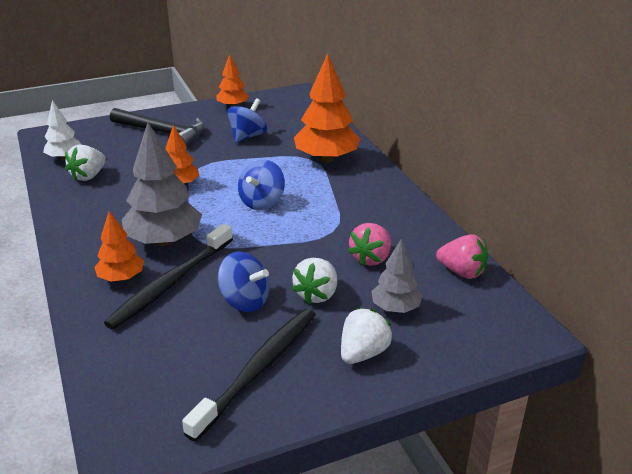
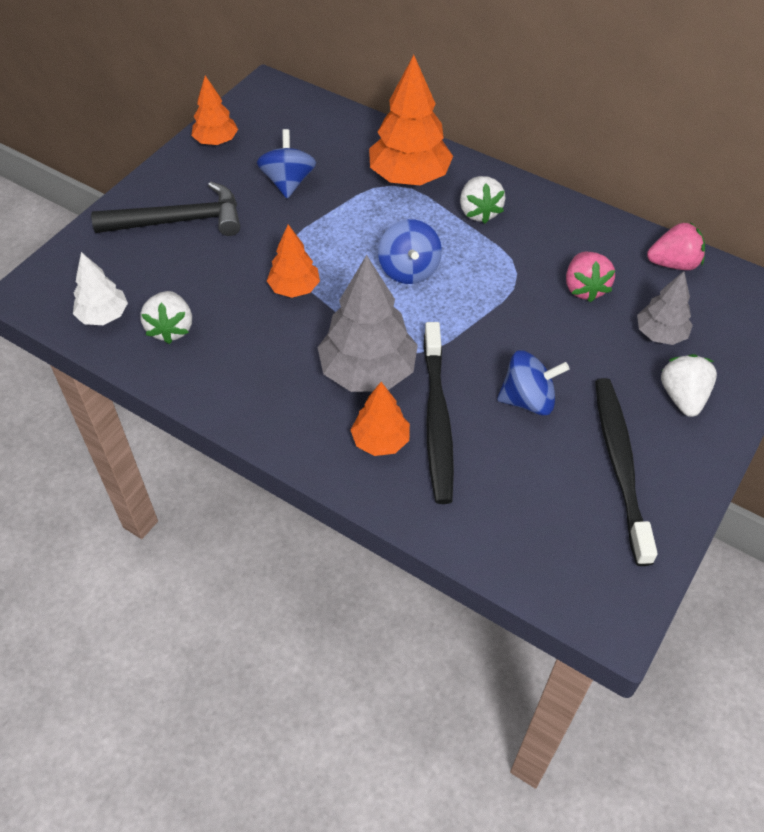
camera: 35 degrees left, 20 degrees up
(317, 294) = (582, 356): white strawberry -> white strawberry (479, 212)

